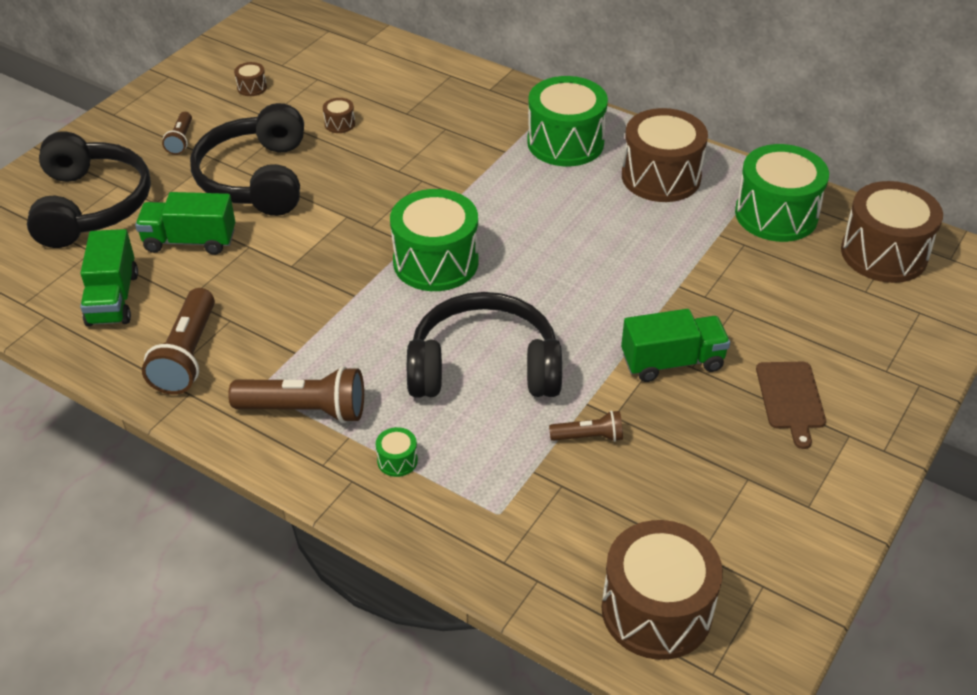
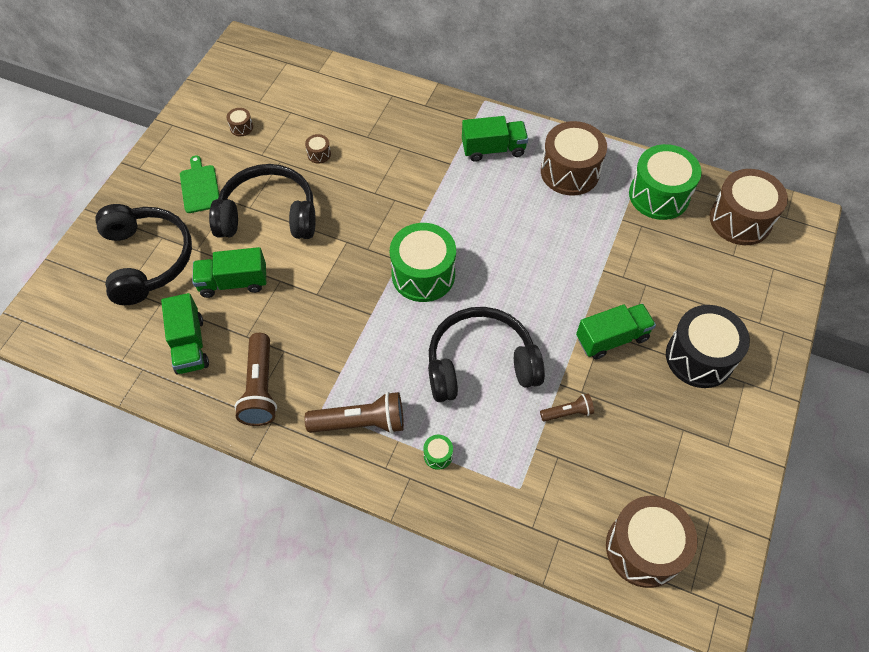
camera: 10 degrees left, 15 degrees up
(181, 140) = (200, 187): brown flashlight -> green cutting board
(256, 178) = (268, 215): black headphones -> black headphones turned 105 degrees clockwise
(565, 142) = (493, 149): green drum -> green truck
(790, 398) = (699, 357): brown cutting board -> black drum

